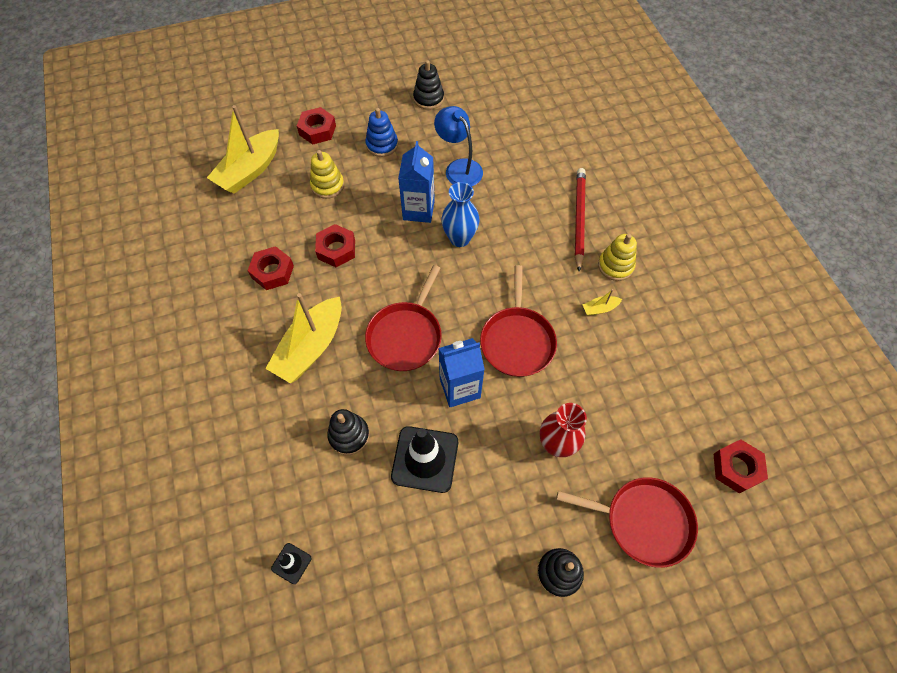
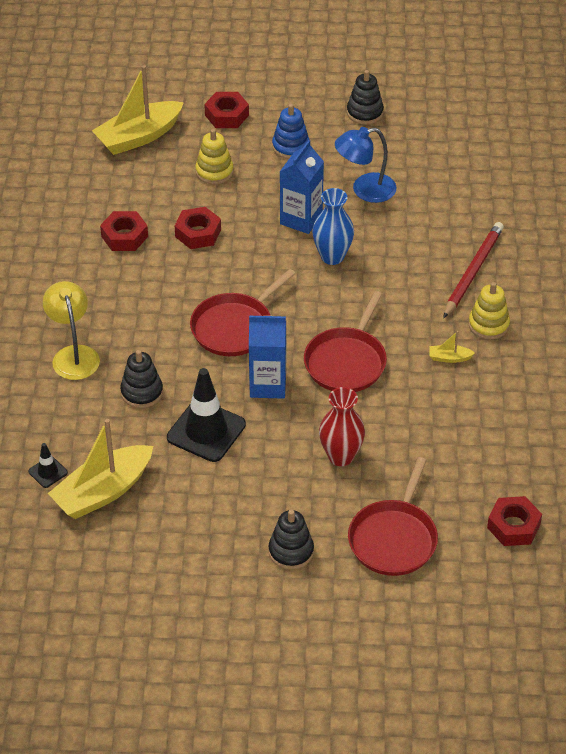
camera: 20 degrees right, 15 degrees down
(270, 414) = (73, 355): none -> yellow lamp
(310, 347) = (135, 311): yellow boat -> yellow boat (103, 492)
(459, 168) = (365, 190): blue lamp -> blue lamp turned 90 degrees counterclockwise
(643, 521) = (394, 538): red pan -> red pan turned 75 degrees clockwise

